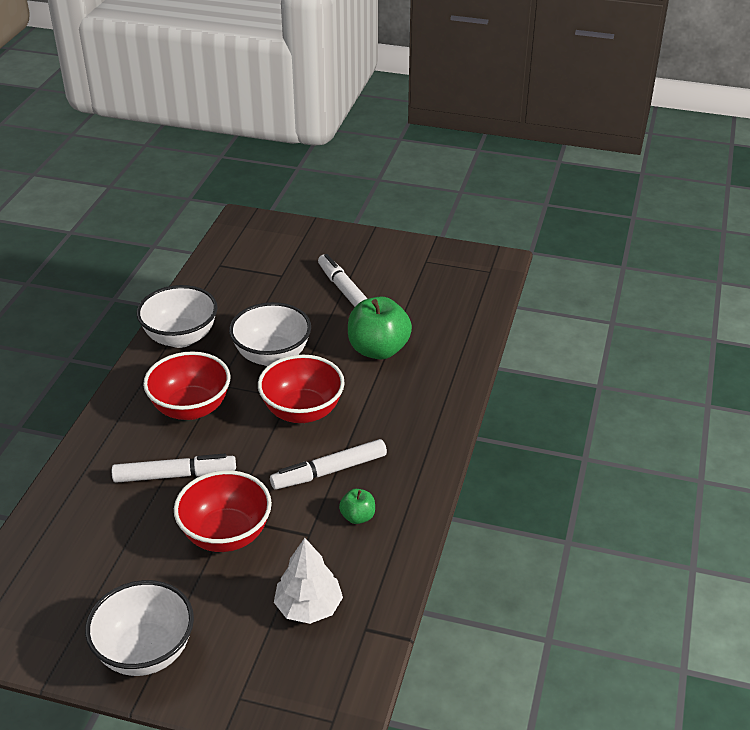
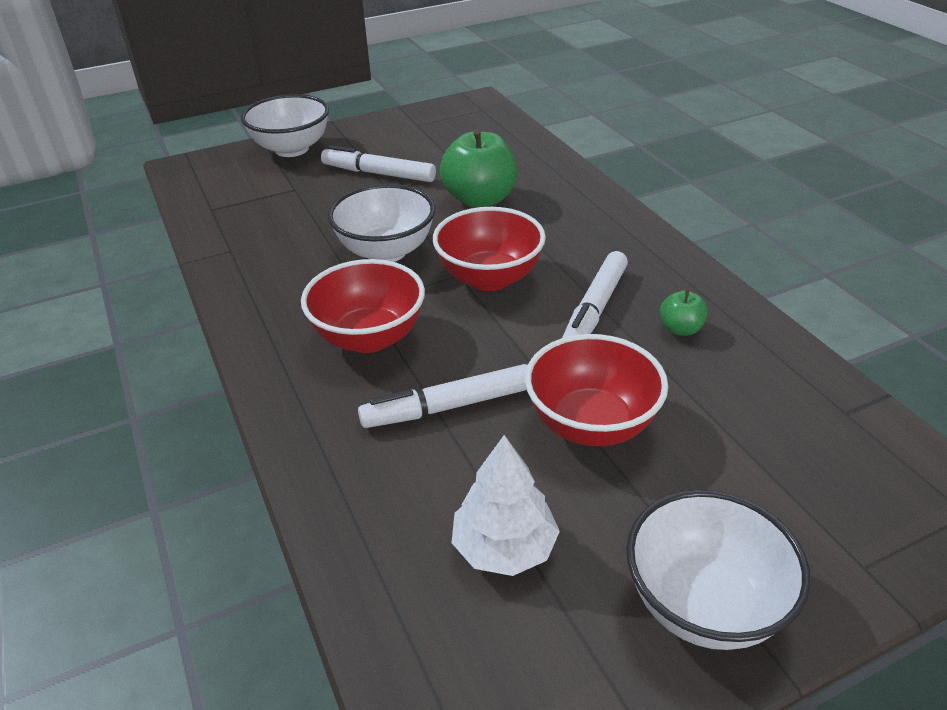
camera: 40 degrees left, 0 degrees up
(175, 475) = (448, 406): white marker -> white marker turned 150 degrees counterclockwise
(181, 337) = (259, 285): white bowl -> white bowl (292, 149)
(308, 607) = (772, 431): white tree -> white tree (504, 547)

